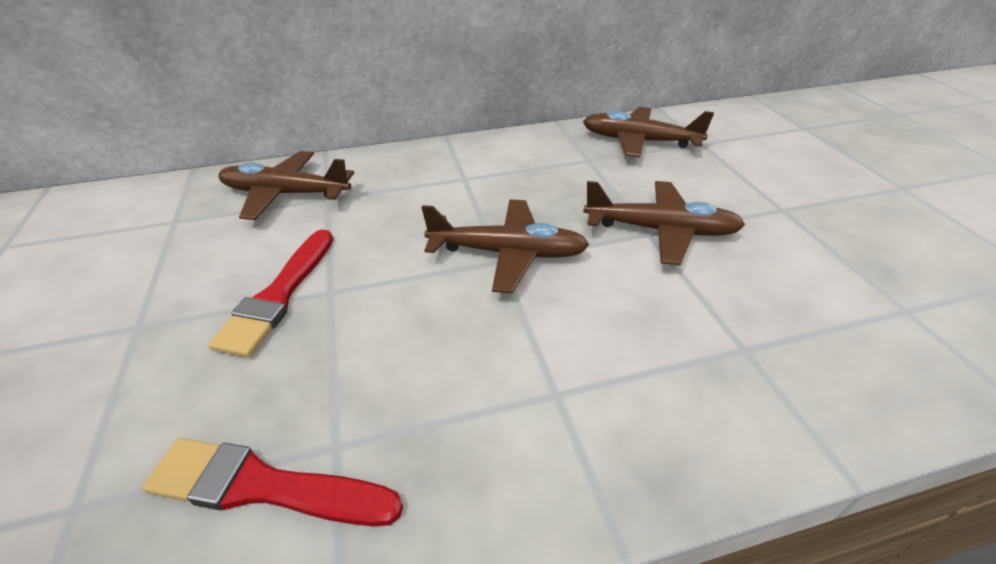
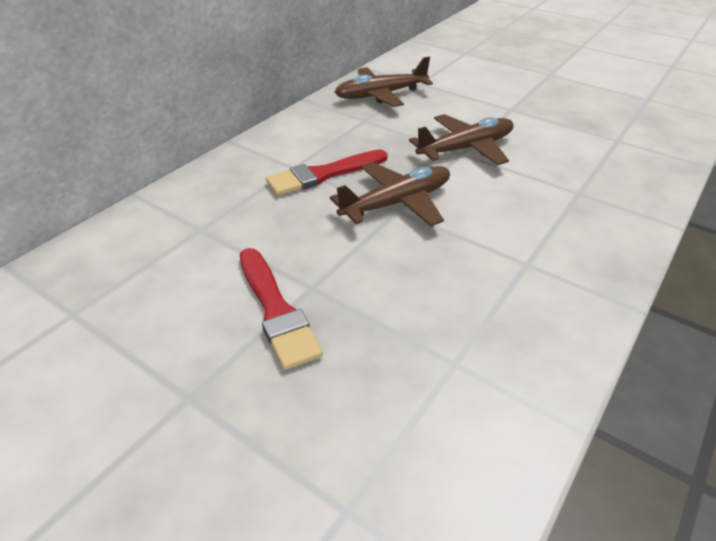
camera: 40 degrees left, 0 degrees up
(264, 487) = (446, 408): red brush -> red brush (323, 174)
(286, 194) = (155, 242): brown plane -> none

